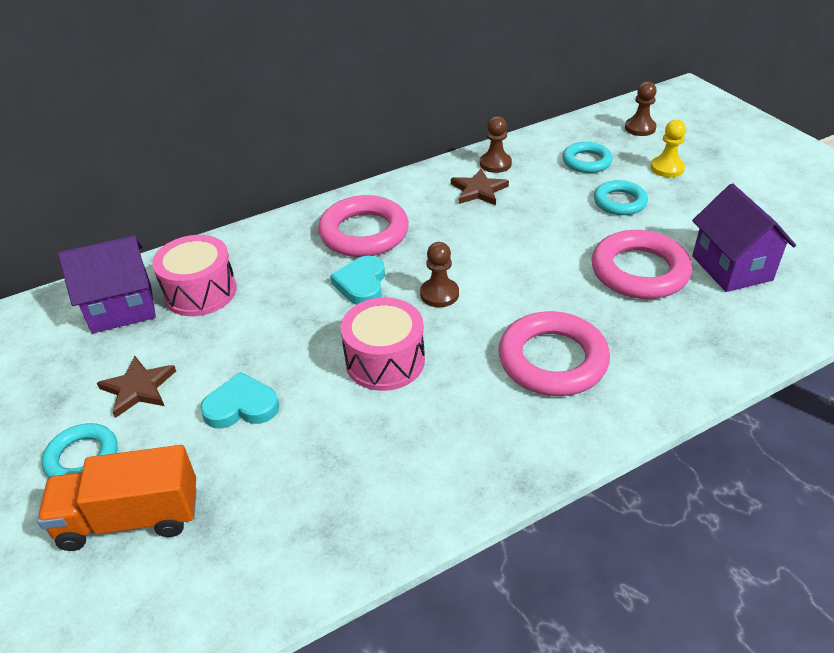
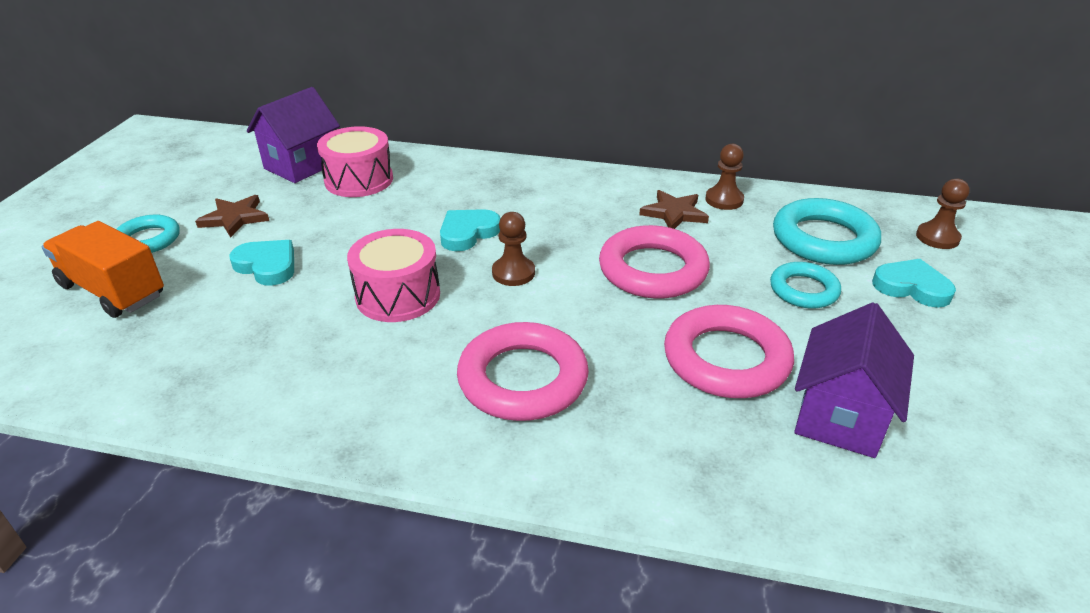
camera: 40 degrees right, 5 degrees down
(122, 308) = (301, 165): purple house -> purple house turned 75 degrees counterclockwise
(364, 233) = (527, 198): pink ring -> pink ring (653, 270)
(586, 161) = (823, 239): turquoise ring -> turquoise ring, size x1.66
(667, 168) = (911, 287): yellow pawn -> turquoise heart

